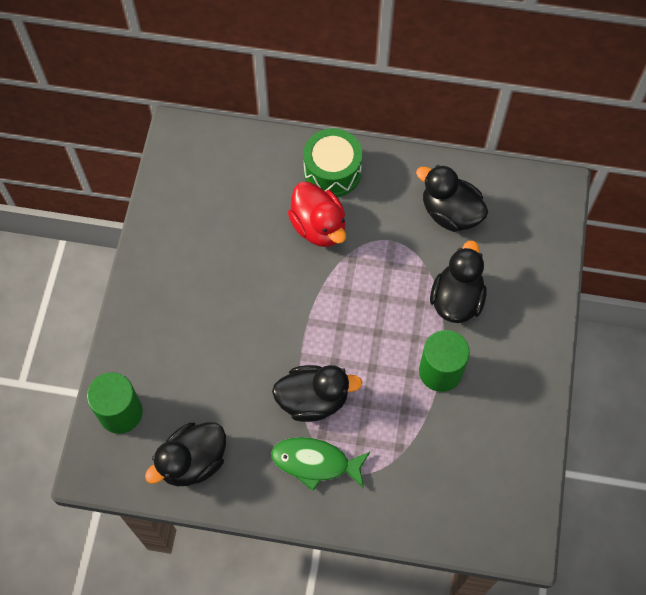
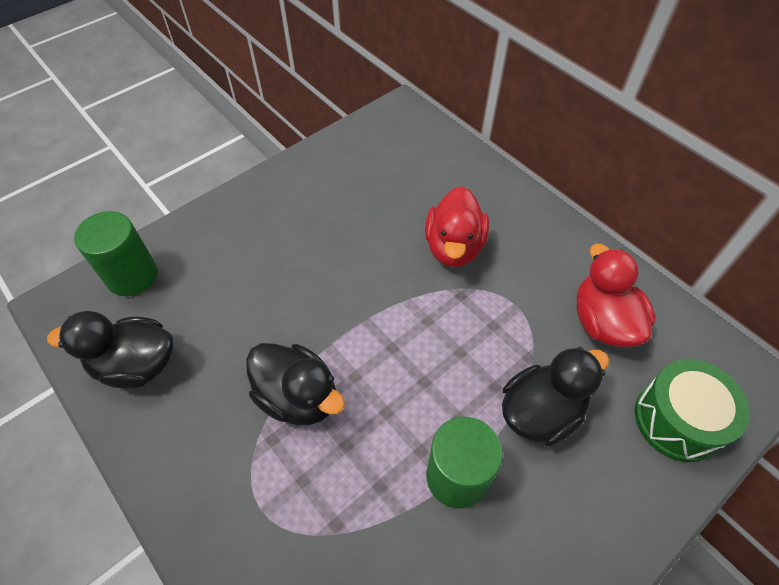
camera: 40 degrees right, 10 degrees down
(315, 462) = (237, 463): green fish -> none
(332, 172) = (508, 212): green drum -> green drum (677, 420)
(450, 213) = (603, 322): black duck -> red duck

